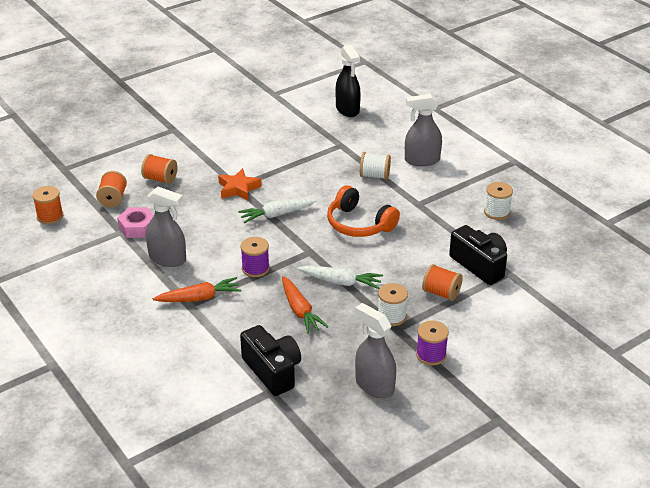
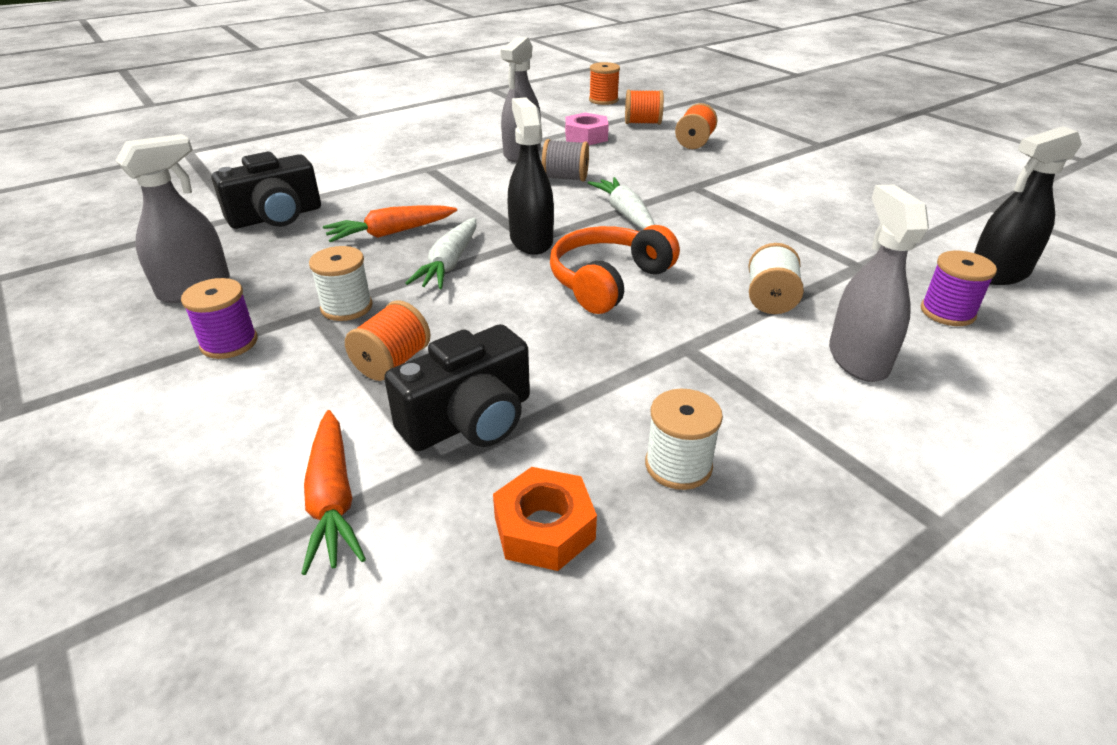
camera: 90 degrees right, 0 degrees up
(199, 298) = (439, 172): orange carrot -> orange carrot (333, 499)
(218, 238) = (565, 178): none -> grey spool
(238, 188) = (687, 187): orange star -> none
(255, 268) = (494, 202): purple spool -> purple spool (947, 312)
(311, 251) = (531, 240): none -> black spray bottle
(535, 244) = (544, 528): none -> orange nut

